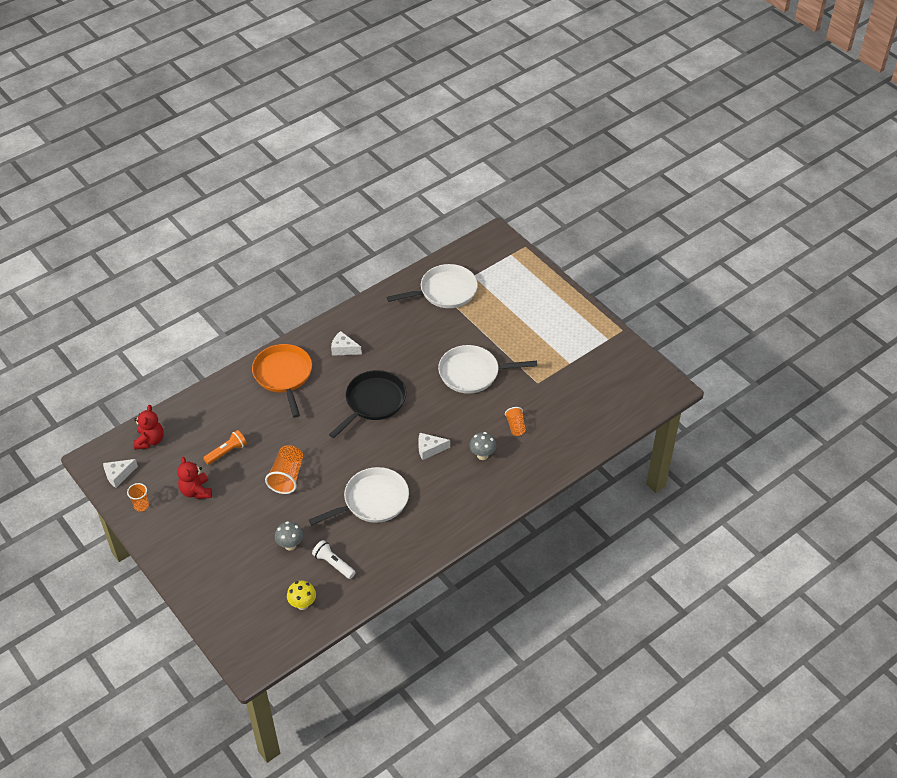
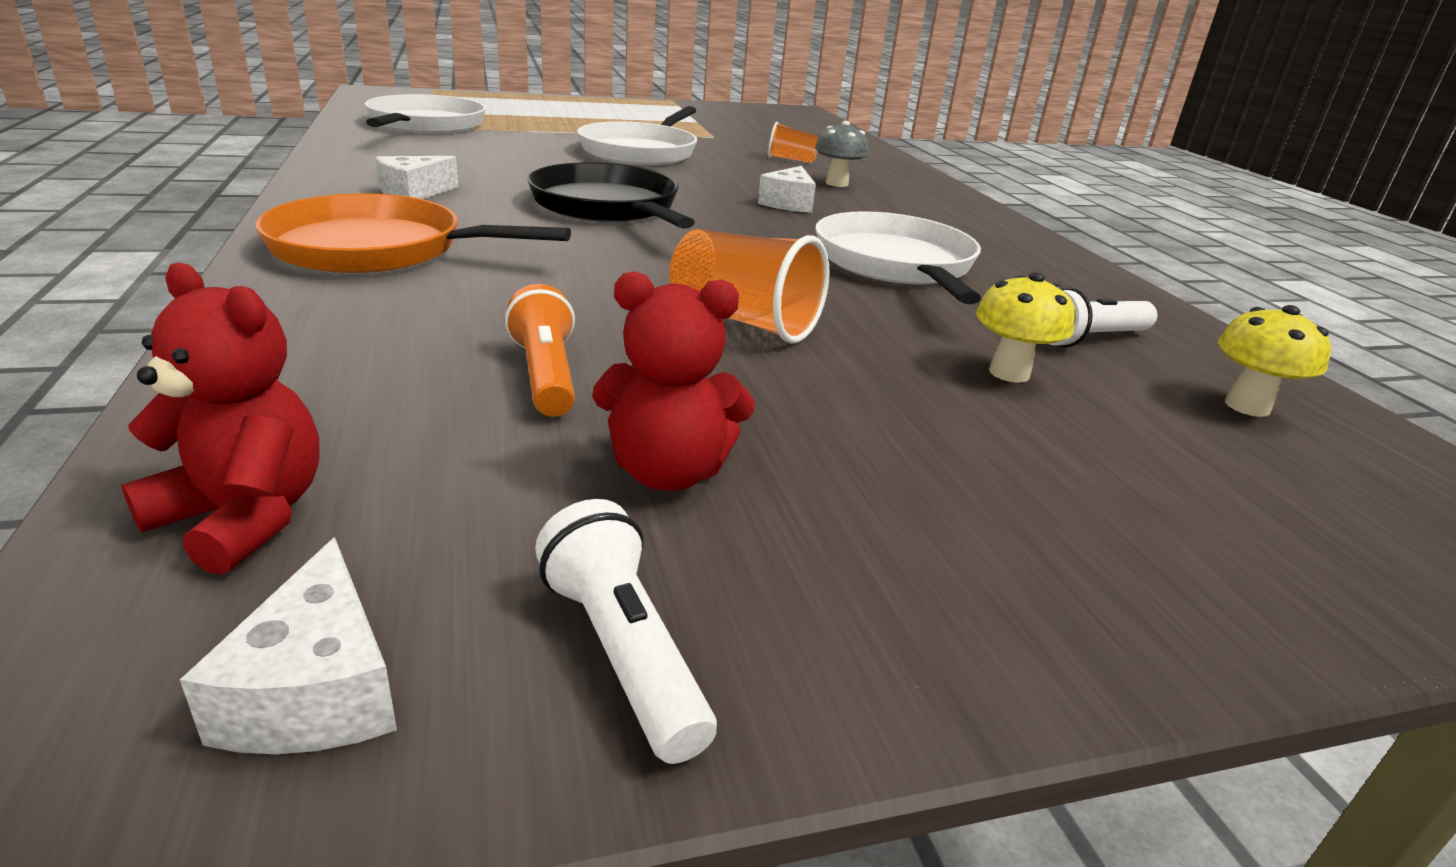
camera: 70 degrees left, 20 degrees down
(141, 505) = (623, 652): orange cup -> white flashlight
(290, 545) = (1009, 373): grey mushroom -> yellow mushroom

